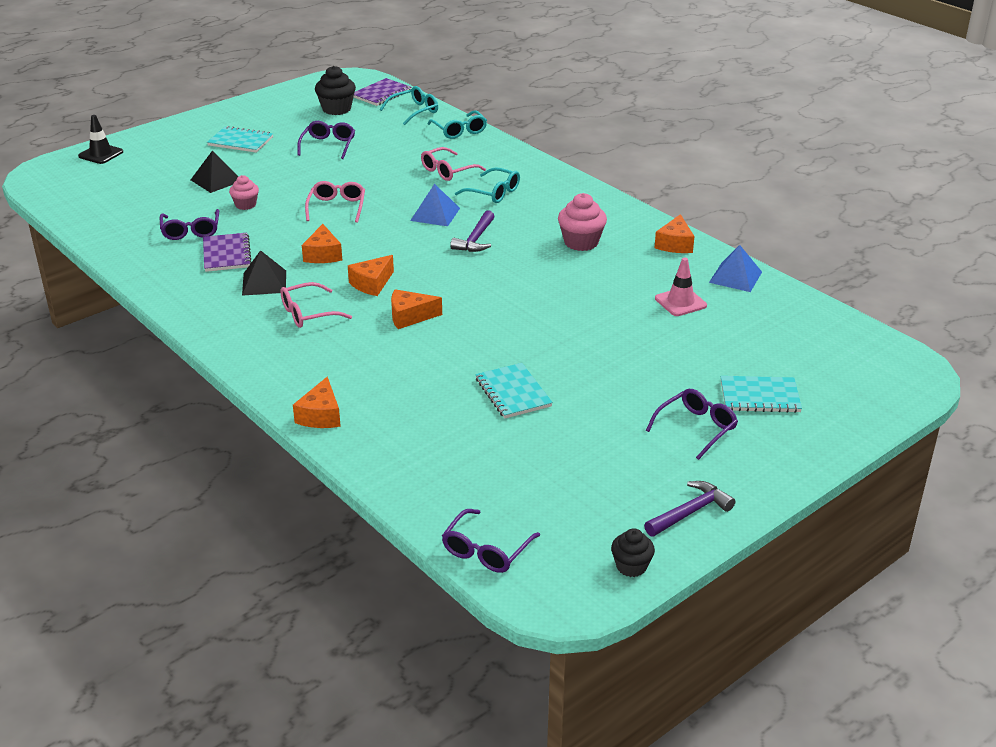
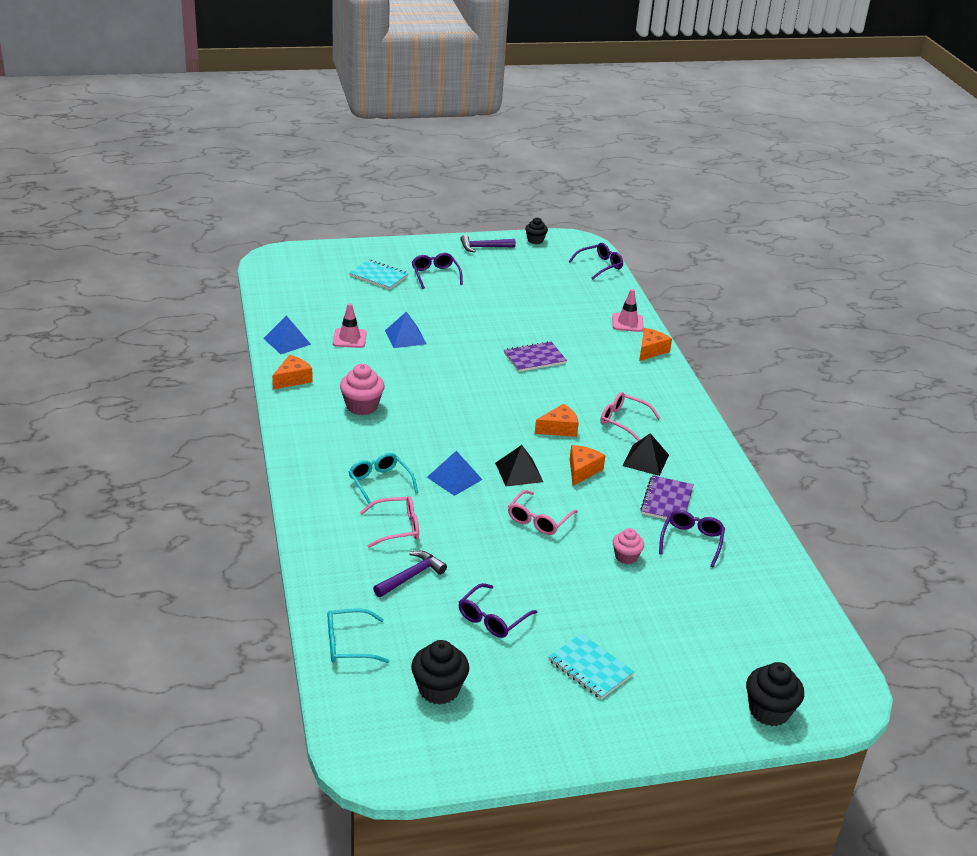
camera: 155 degrees left, 0 degrees up
(101, 154) = (769, 711): black traffic cone -> black cupcake
(216, 180) = (643, 606): black pyramid -> black pyramid (519, 472)
(308, 313) = (623, 421): pink glasses -> pink glasses turned 150 degrees counterclockwise
(376, 449) = (627, 323): none -> pink traffic cone
(381, 94) = (359, 701): purple notebook -> purple notebook (534, 358)
(410, 317) = (549, 393): orange cheese -> none
(459, 131) = (329, 585): turquoise glasses -> none
(475, 239) = (443, 439): purple hammer -> purple hammer (411, 576)
(513, 393) = (521, 324): turquoise notebook -> none
(626, 325) = (405, 337): none -> blue pyramid
(696, 428) = (435, 275): purple glasses -> purple glasses turned 90 degrees clockwise

